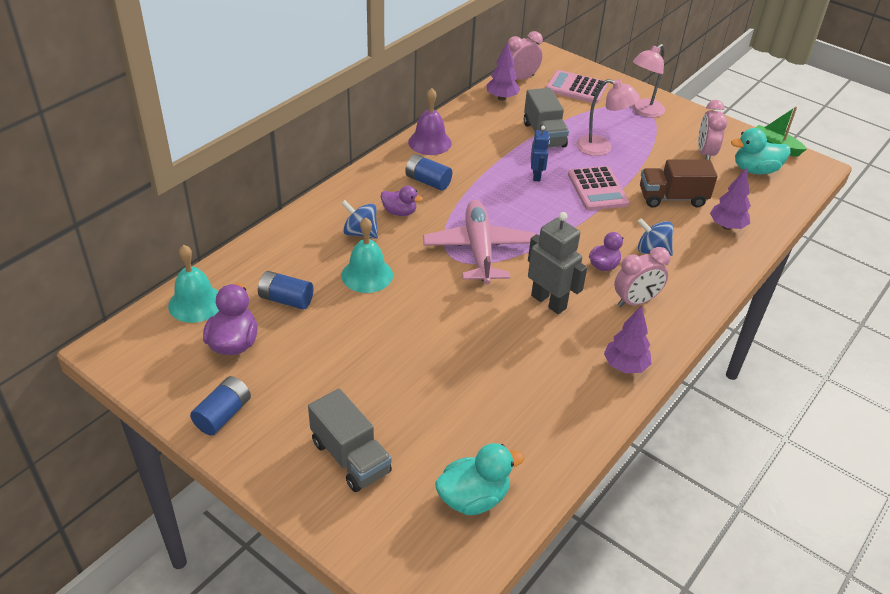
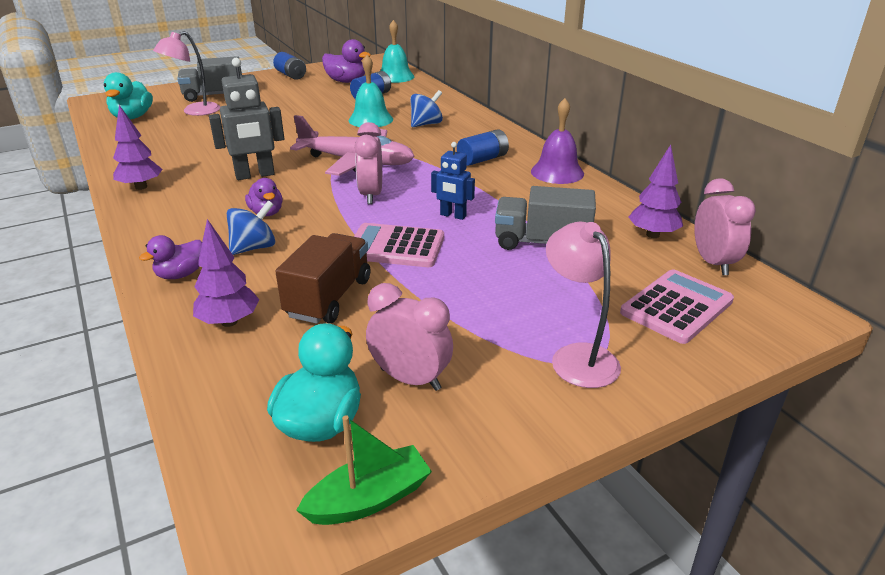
camera: 115 degrees right, 10 degrees down
(399, 212) = (442, 141): purple duck -> purple duck (180, 274)
(601, 148) = (486, 278): pink lamp -> pink lamp (194, 112)
(635, 301) = (199, 214): pink clock -> pink clock (371, 195)

